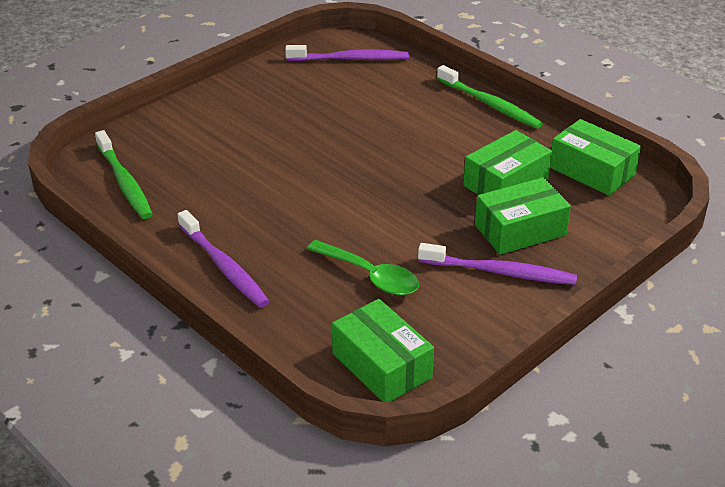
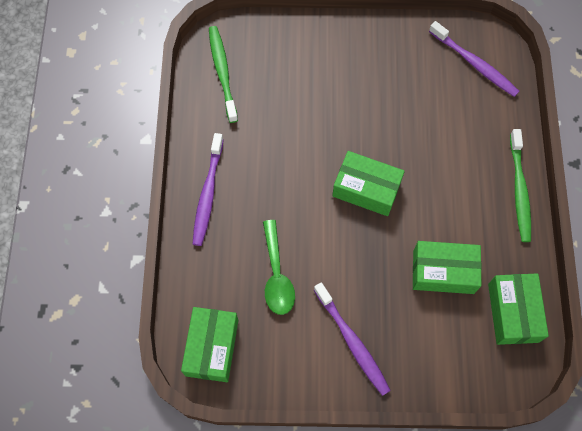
camera: 45 degrees right, 30 degrees up
(124, 182) = (222, 72): green toothbrush -> green toothbrush turned 150 degrees clockwise
(520, 230) = (404, 320): green box -> green box (366, 189)

